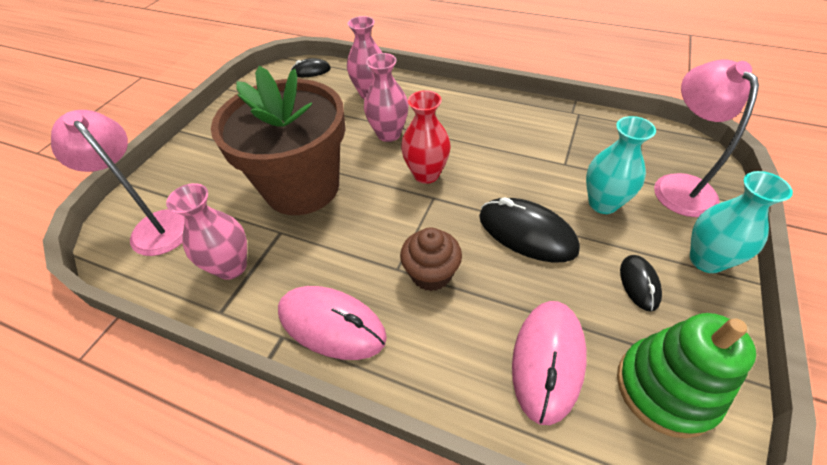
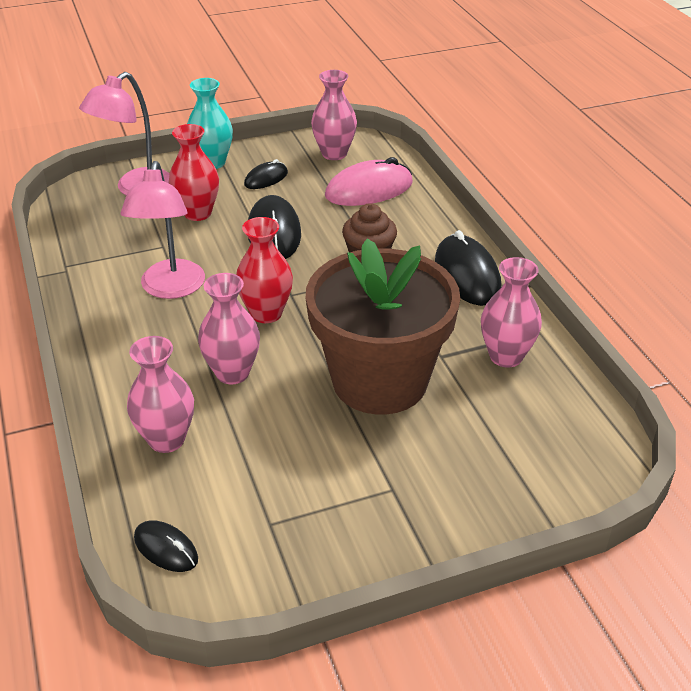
camera: 135 degrees left, 10 degrees down
(156, 225) = (550, 445): pink lamp -> pink lamp (171, 289)
(331, 324) = (467, 275): pink mouse -> black mouse
(603, 203) = (197, 213): turquoise vase -> red vase
(665, 388) = (334, 154): green stacking toy -> pink vase

